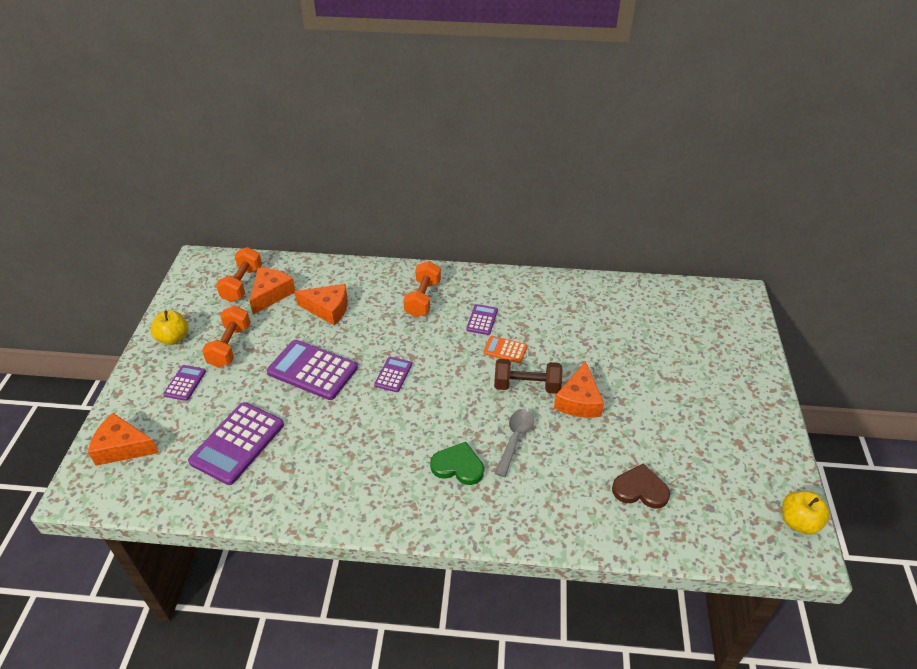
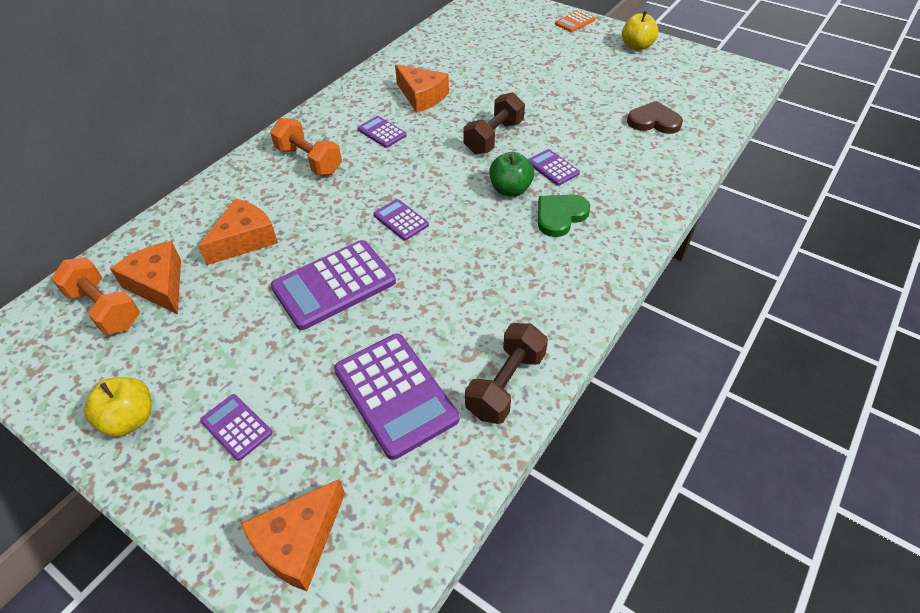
camera: 60 degrees left, 5 degrees up
(230, 346) = (213, 355): orange dumbbell -> none
(270, 498) = (505, 384): none -> brown dumbbell
(468, 422) = (510, 190): none -> green apple
(505, 350) = (436, 133): orange calculator -> orange calculator (575, 22)
(515, 439) = (553, 168): grey spoon -> purple calculator
(579, 401) = (535, 115): orange cheese -> orange cheese (422, 96)
(640, 489) = (654, 121): brown heart -> brown heart turned 60 degrees clockwise
(798, 522) = (724, 65): yellow apple -> yellow apple (636, 46)

